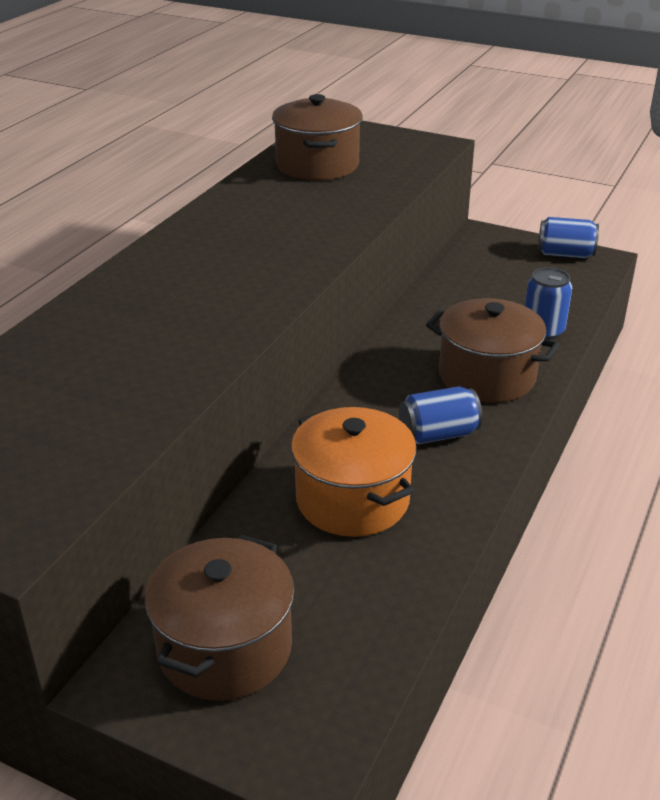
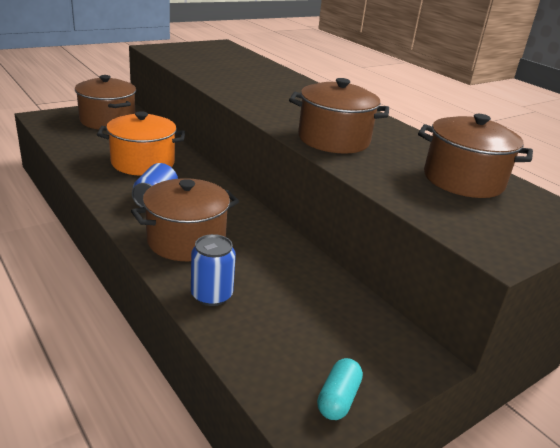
camera: 115 degrees right, 5 degrees down
(306, 233) = (333, 140): none -> brown pot
(565, 254) = (338, 399): blue can -> turquoise capsule

